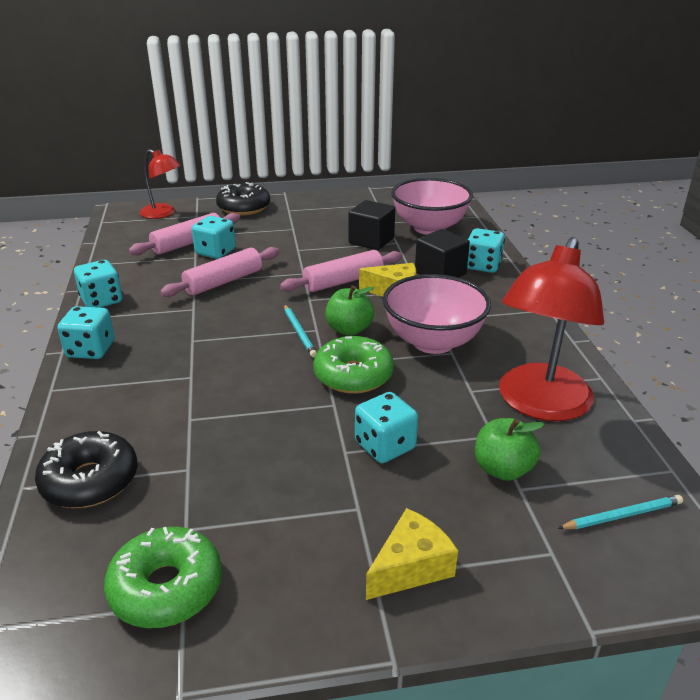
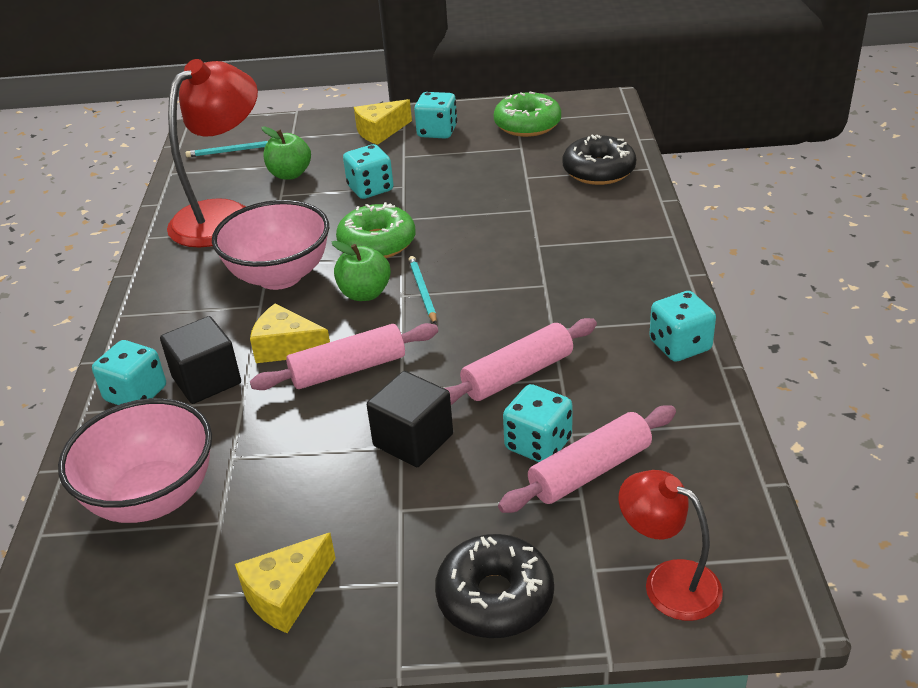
camera: 170 degrees left, 5 degrees up
(91, 350) = (656, 275): turquoise dice -> turquoise dice (437, 132)
(340, 205) = (286, 595): none -> yellow cheese
(371, 241) = (271, 463): black cube -> black cube (413, 440)

